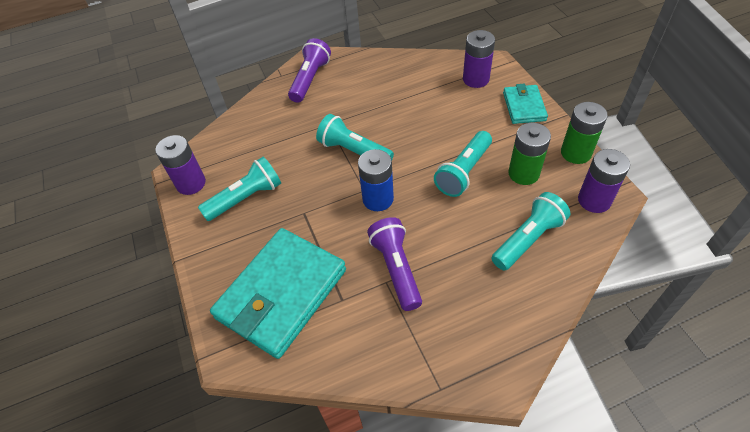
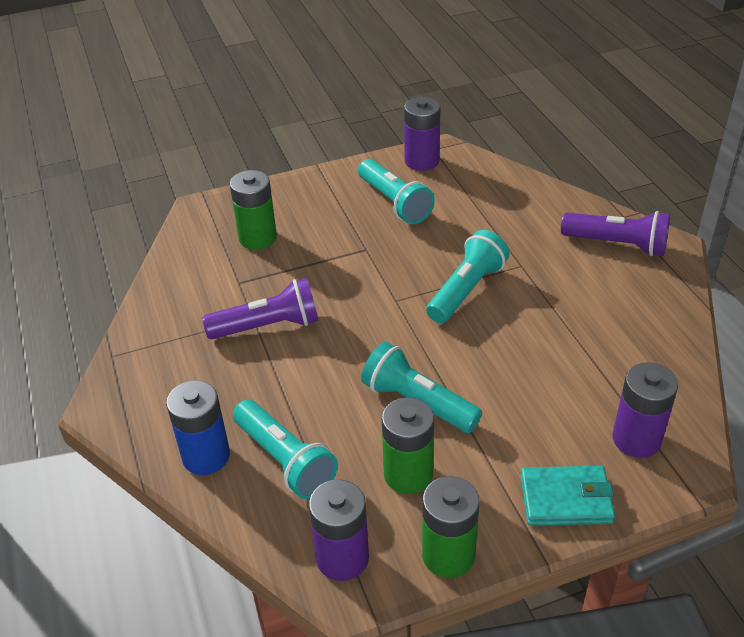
camera: 90 degrees right, 10 degrees down
(281, 294) = (257, 238): turquoise wallet -> green battery
(378, 199) = (378, 312): blue battery -> blue battery (206, 456)

